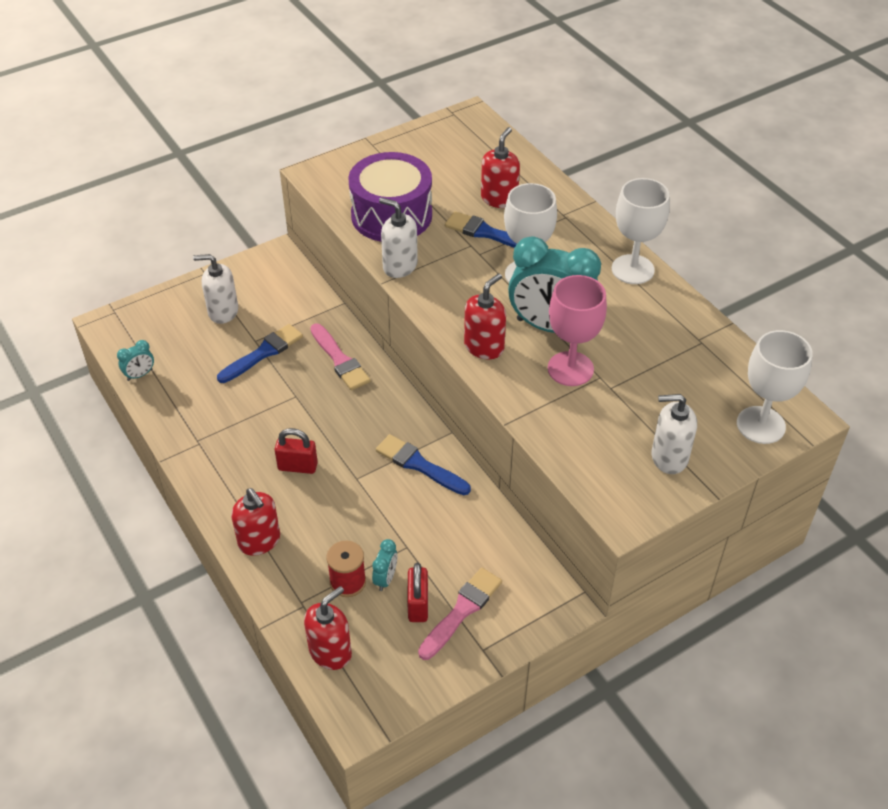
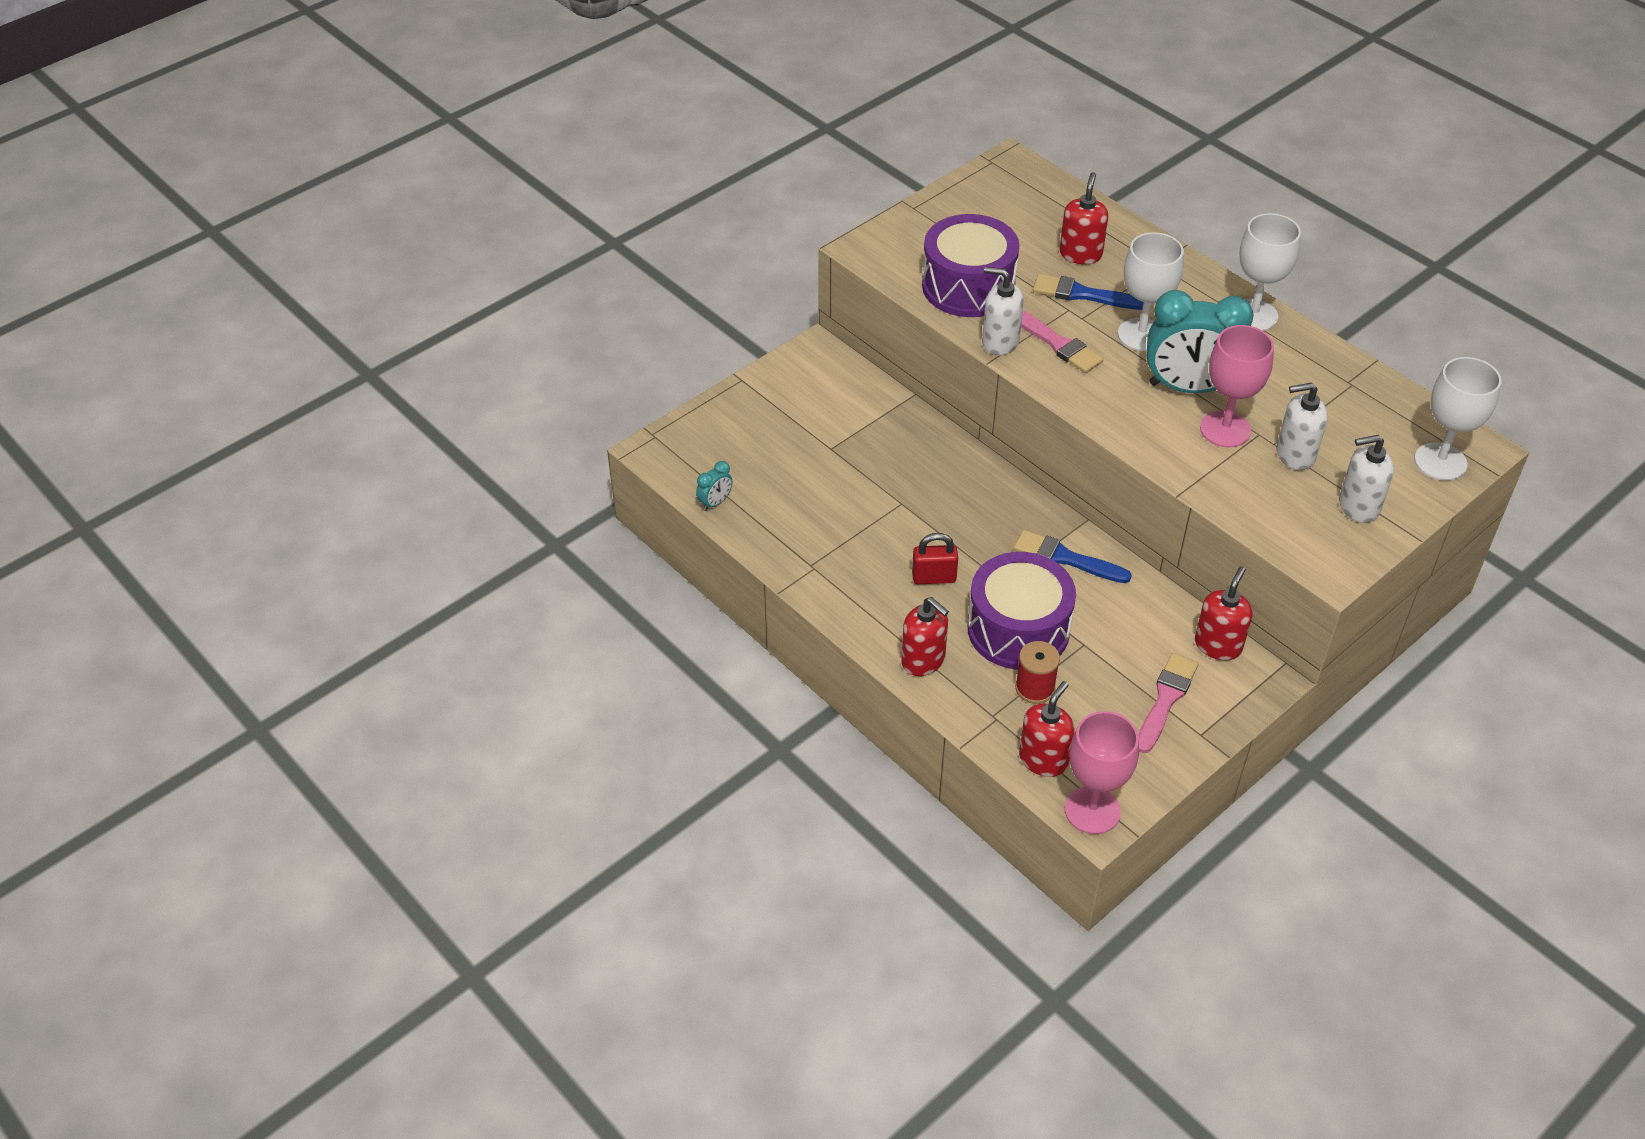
camera: 10 degrees left, 0 degrees up
(223, 312) = (781, 420): white soap dispenser -> white soap dispenser (1295, 455)
(263, 353) = (845, 461): blue brush -> none
(339, 360) = (935, 457): pink brush -> pink brush (1056, 343)
(353, 524) = (1018, 629): none -> purple drum
(356, 709) = (1092, 810): none -> pink goblet
(385, 578) = (1073, 679): turquoise clock -> none
(418, 605) = (1117, 700): red padlock -> none
(484, 347) = (1125, 417): red soap dispenser -> red soap dispenser (1218, 645)

